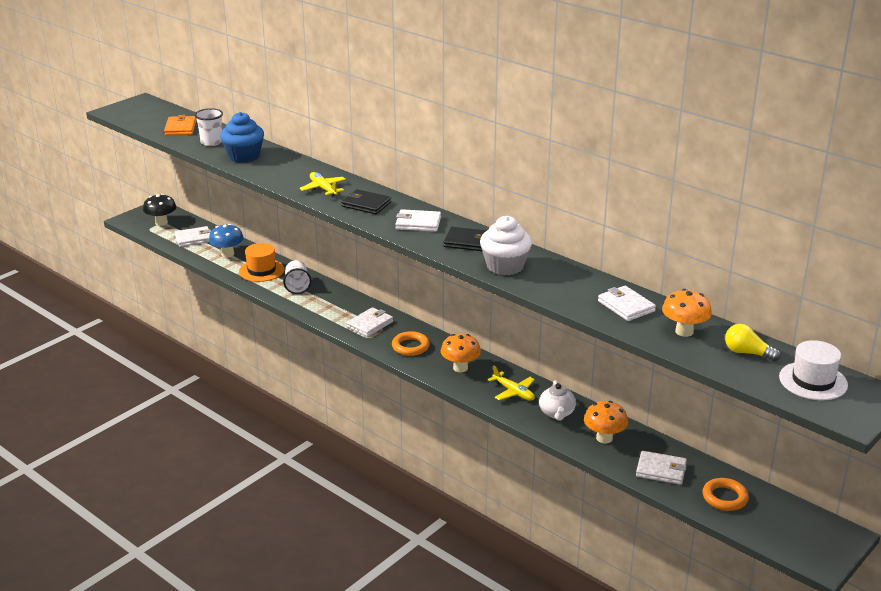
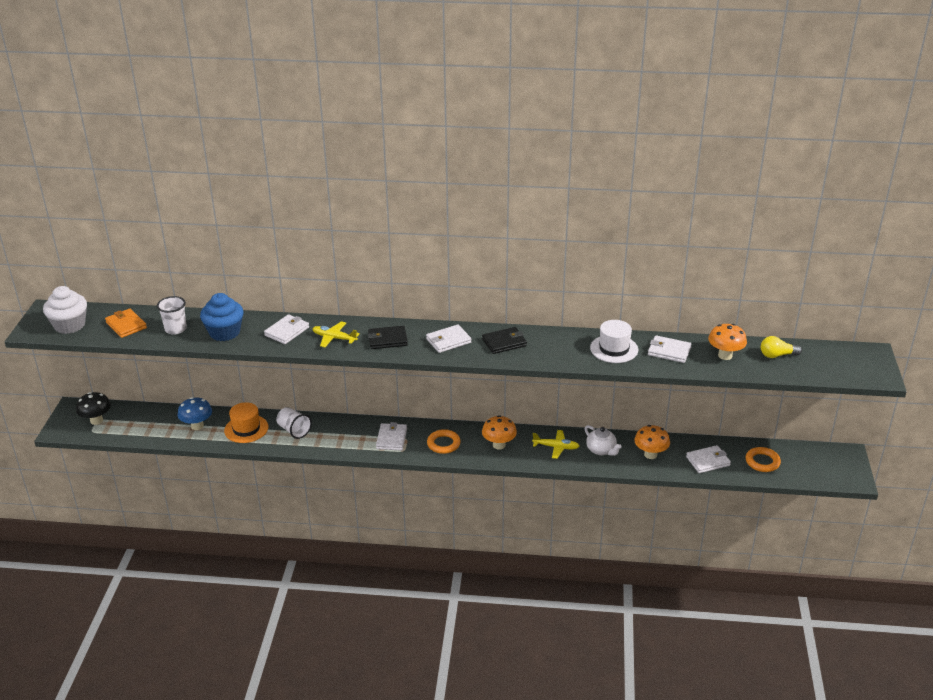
camera: 35 degrees left, 5 degrees up
(194, 239) = (147, 424): white wallet -> white wallet (287, 331)
(505, 266) = (555, 352): white cupcake -> white cupcake (69, 325)
(813, 381) = (833, 359): white hat -> white hat (614, 349)

